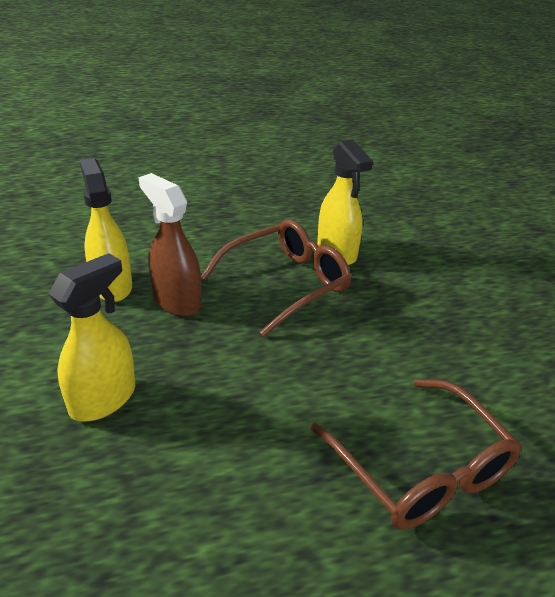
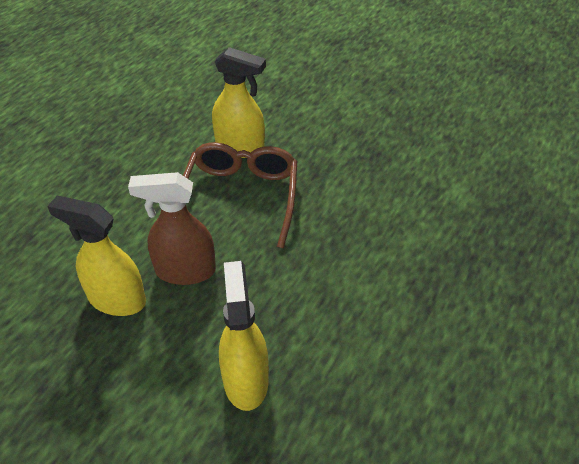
camera: 45 degrees left, 10 degrees up
(420, 467) = (464, 255): brown glasses -> none

